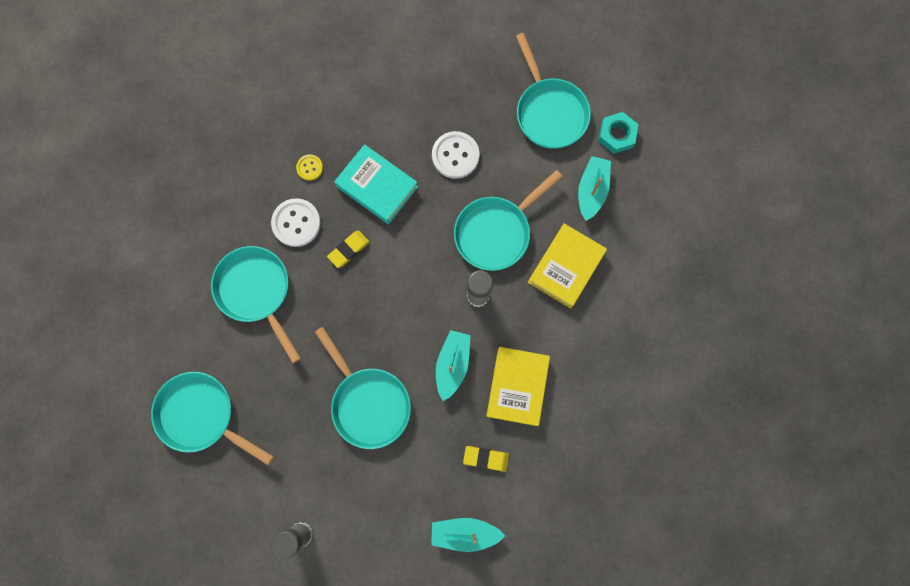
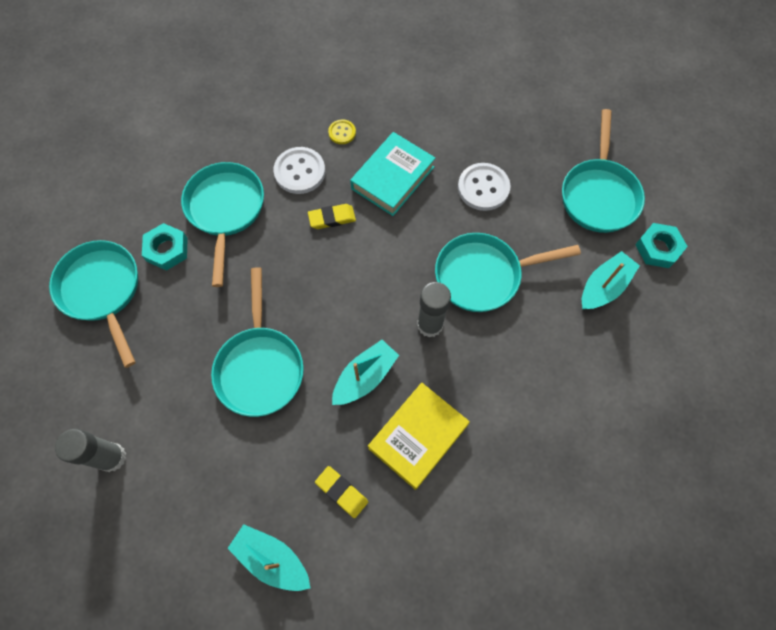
camera: 30 degrees right, 10 degrees down
(230, 352) = (167, 249): none -> turquoise nut
(377, 186) = (393, 178): turquoise book -> turquoise book turned 60 degrees clockwise
(566, 267) = (536, 346): yellow book -> none

